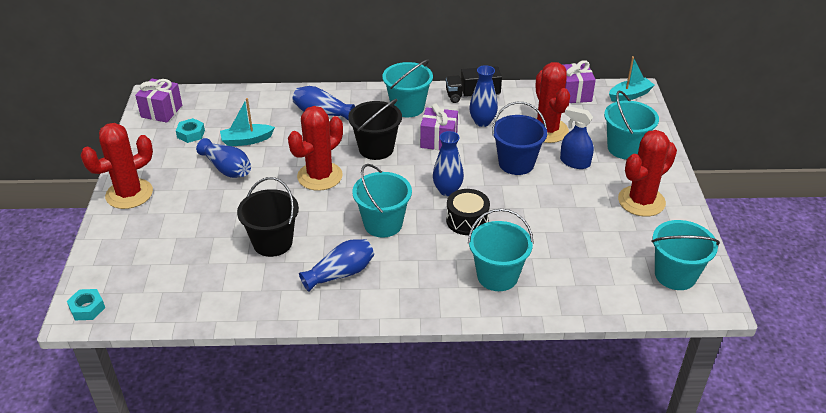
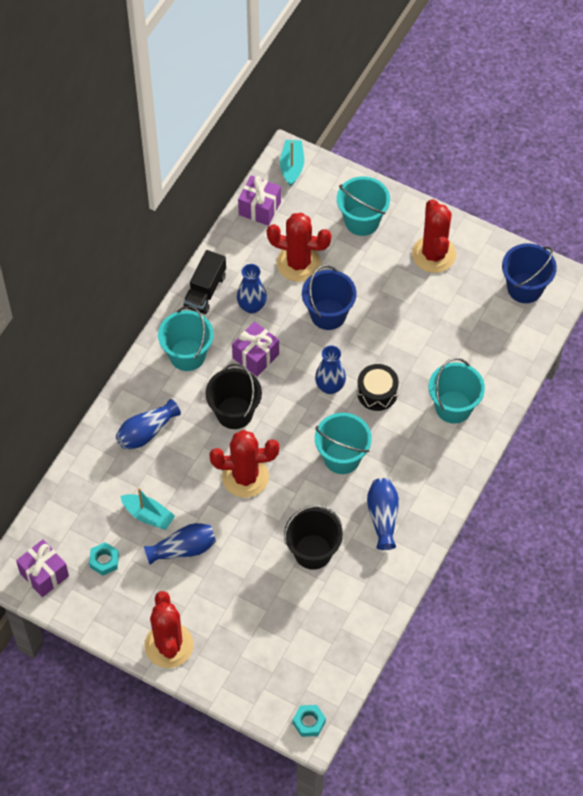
camera: 60 degrees left, 20 degrees up
(246, 140) = (148, 515): turquoise boat -> turquoise boat turned 75 degrees counterclockwise
(320, 176) = (245, 477): red cactus -> red cactus turned 75 degrees counterclockwise
(574, 162) = (355, 270): blue spray bottle -> none
(675, 275) = (525, 288): turquoise bucket -> blue bucket

